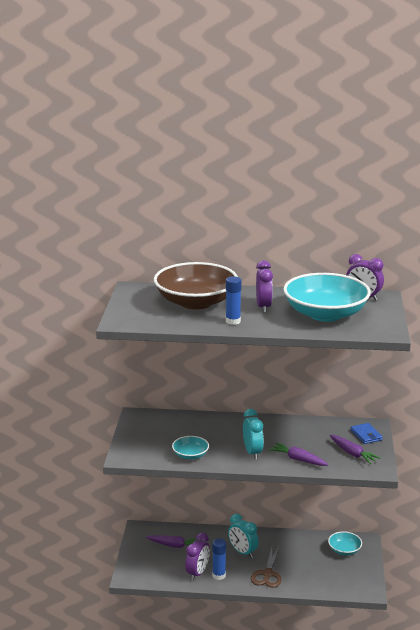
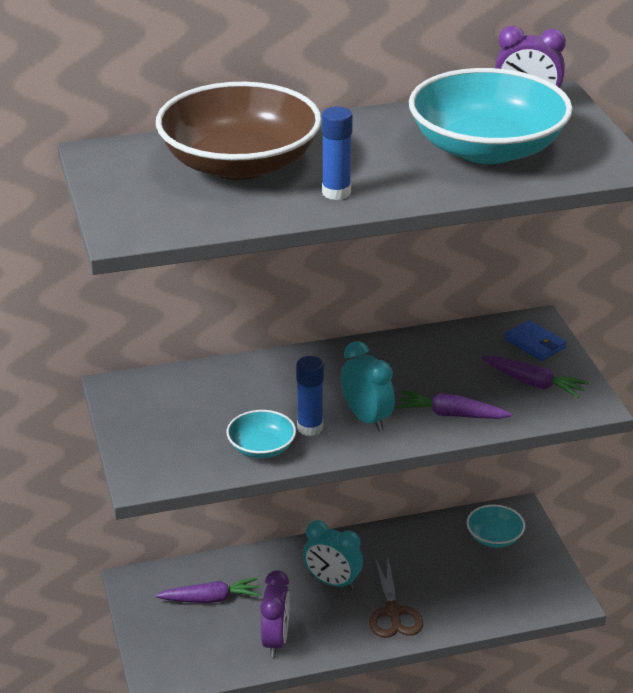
camera: 20 degrees left, 10 degrees up
(219, 575) = (314, 636): blue glue stick -> blue glue stick (310, 428)
(263, 307) = (369, 153): purple clock -> none

